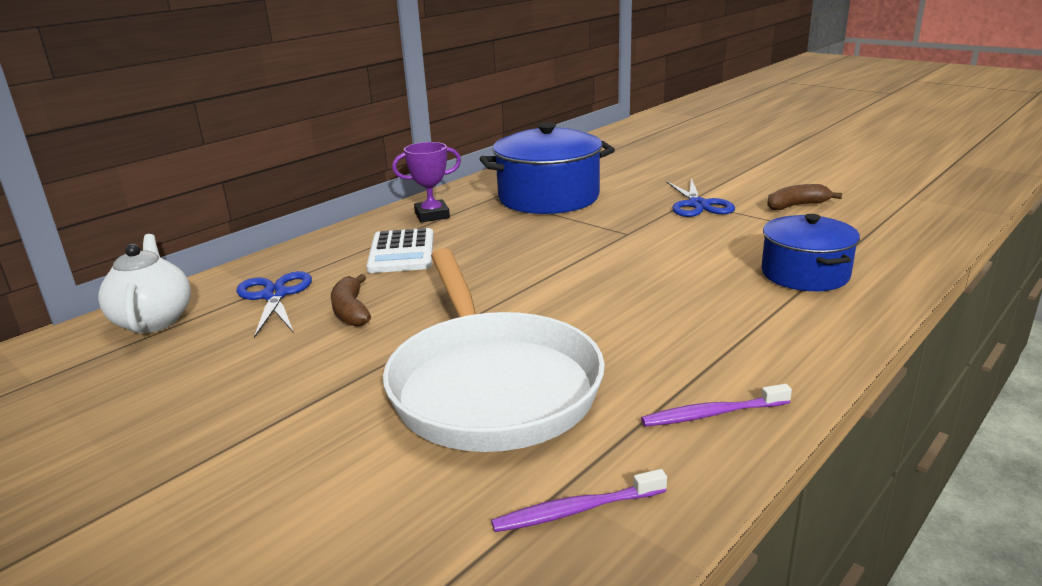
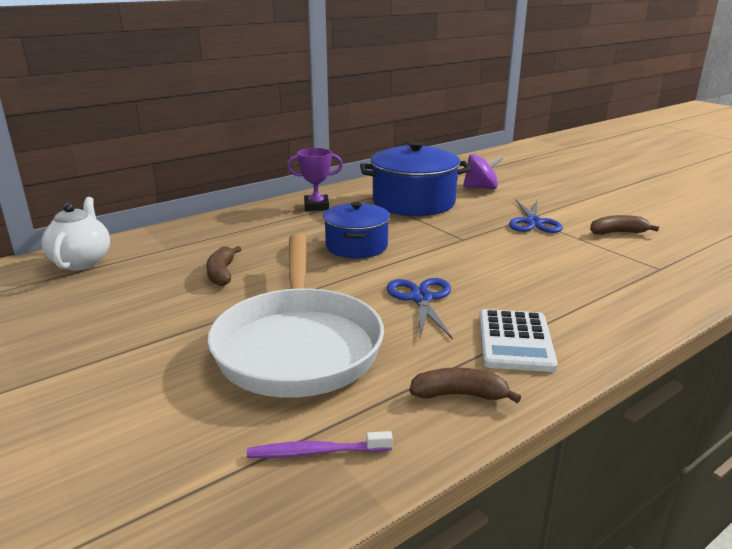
camera: 10 degrees right, 0 degrees up
(275, 296) = (173, 254): blue scissors -> blue scissors (421, 298)
(402, 252) = (280, 233): white calculator -> white calculator (515, 341)
(619, 172) = (481, 188): none -> purple spinning top
(712, 414) = (459, 395): purple toothbrush -> brown banana
(805, 274) = (595, 291): blue pot -> blue pot (356, 246)

